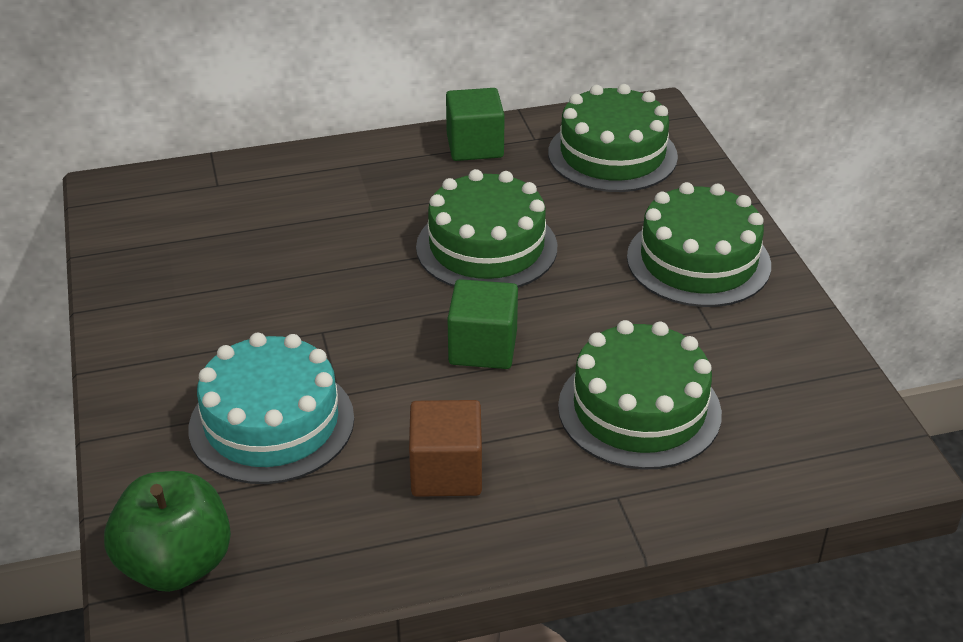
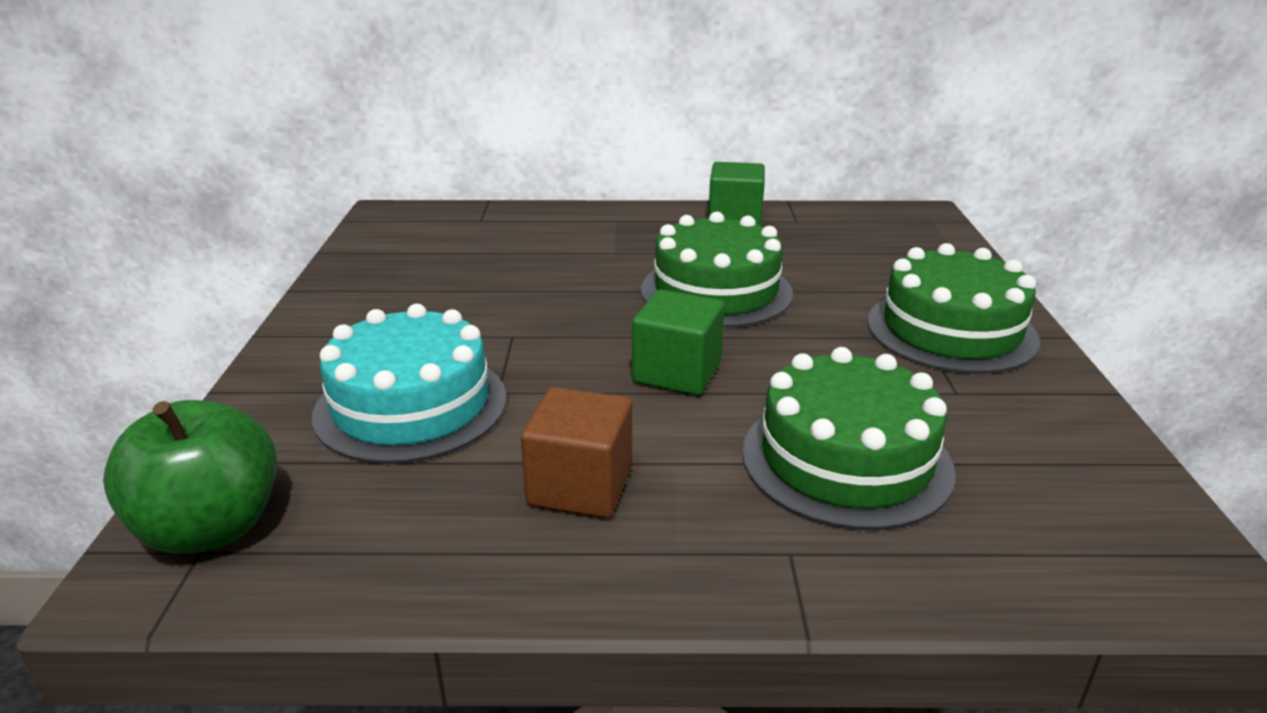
camera: 15 degrees right, 10 degrees down
(612, 154) = (873, 239): green cake -> none

